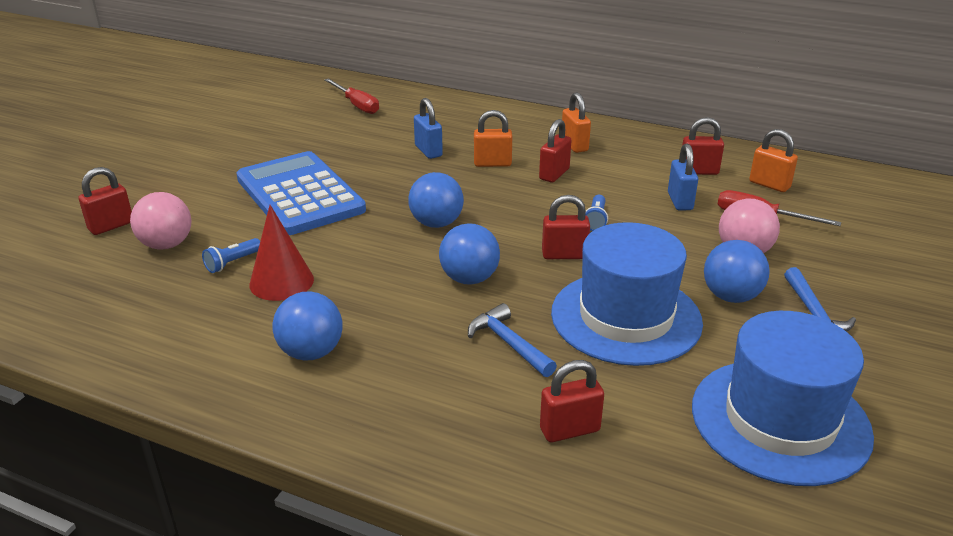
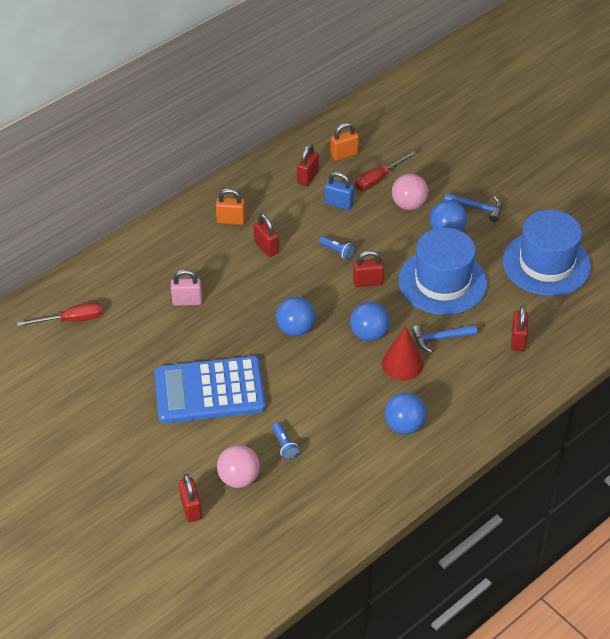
camera: 65 degrees left, 15 degrees up
(281, 282) = (322, 424): red cone -> red cone (402, 364)
(428, 151) = (187, 301): blue padlock -> pink padlock
(492, 163) = (230, 273): orange padlock -> none
(564, 255) = (368, 282): red padlock -> red padlock turned 60 degrees clockwise

